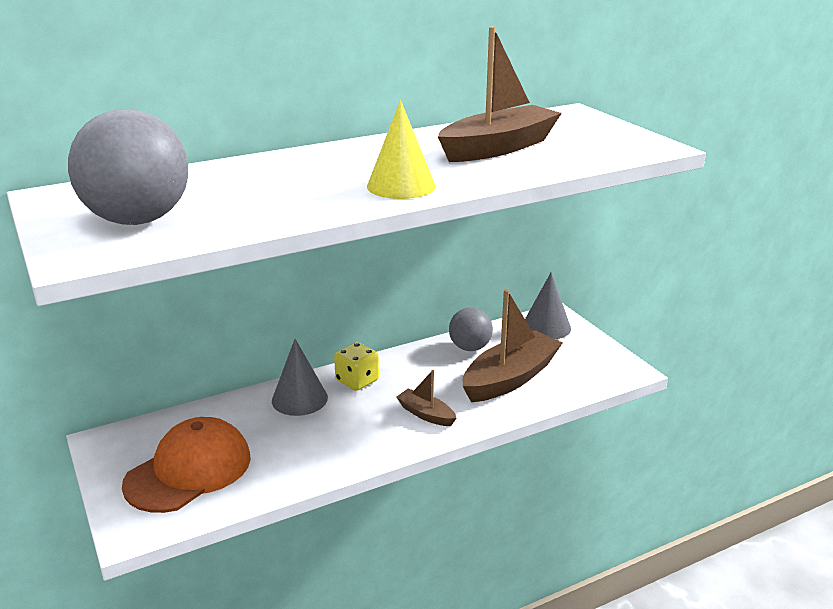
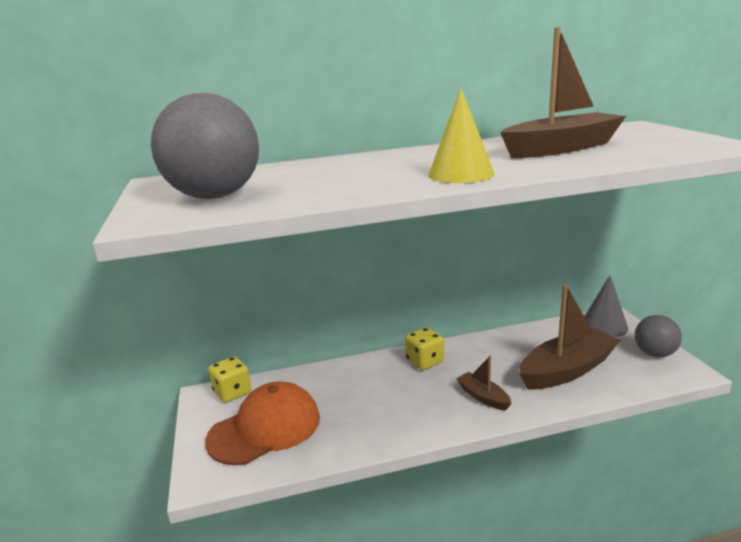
camera: 15 degrees right, 5 degrees down
(136, 435) = (232, 392): none -> yellow dice
(299, 399) = (372, 373): grey cone -> none
(470, 348) = (530, 340): grey ball -> grey ball (654, 354)

